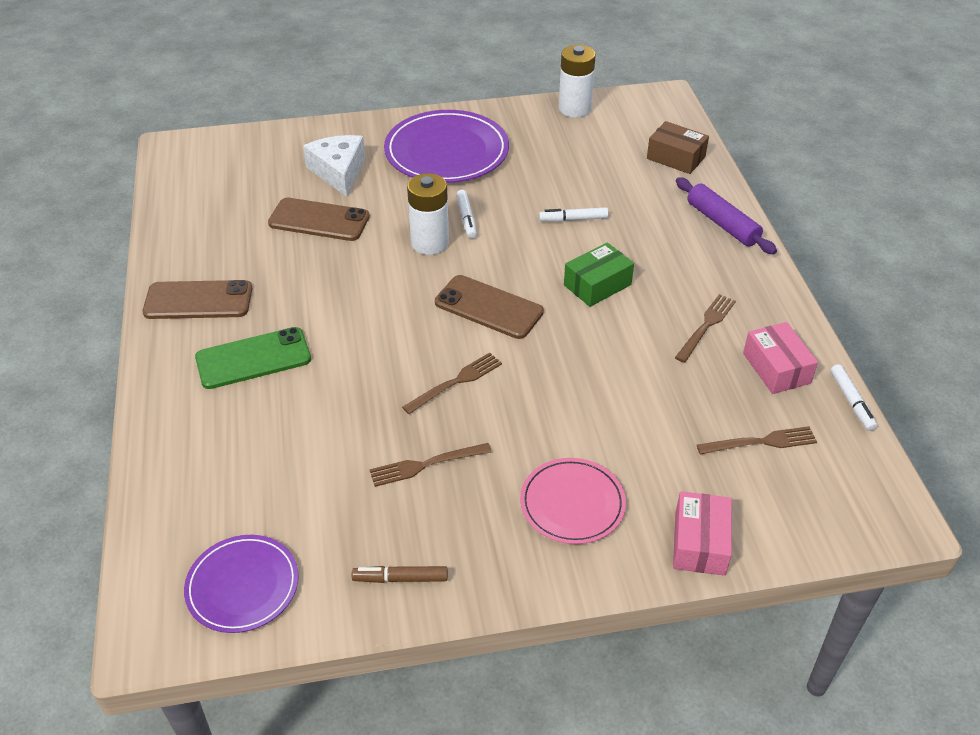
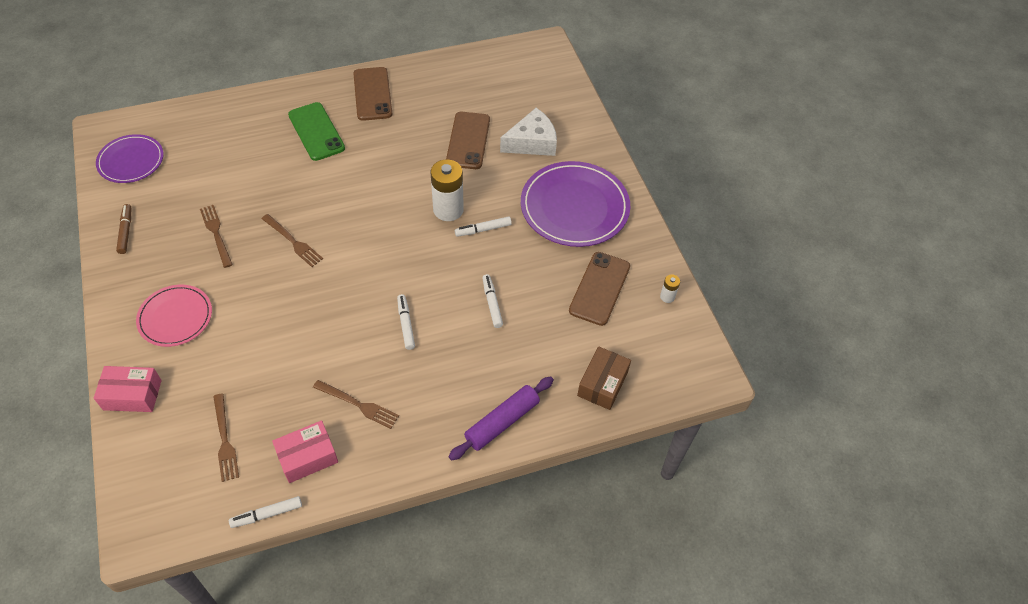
camera: 80 degrees right, 10 degrees up
(488, 307) = (374, 254): brown phone -> brown phone (599, 288)
(574, 109) = (667, 297): white battery -> white battery, size x0.47
(597, 285) = (406, 324): green box -> white marker

